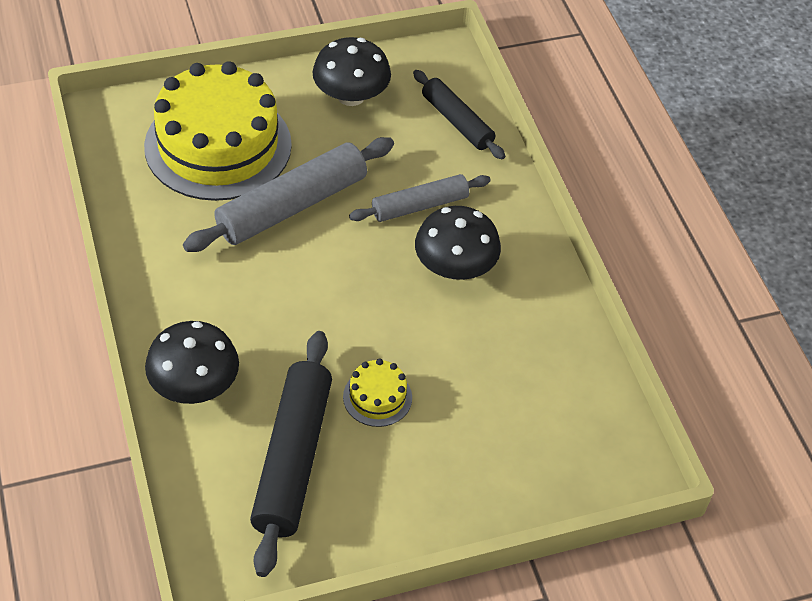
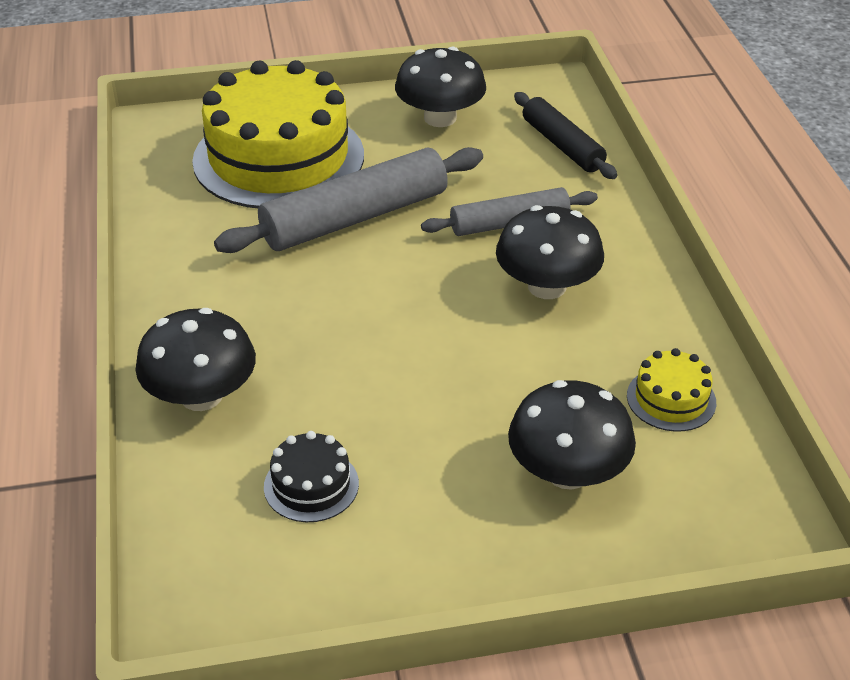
camera: 10 degrees right, 10 degrees down
(292, 458) = (311, 485): black rolling pin -> black cake
(377, 397) = (432, 421): yellow cake -> yellow cake (671, 399)
(483, 435) = (567, 472): none -> black mushroom

